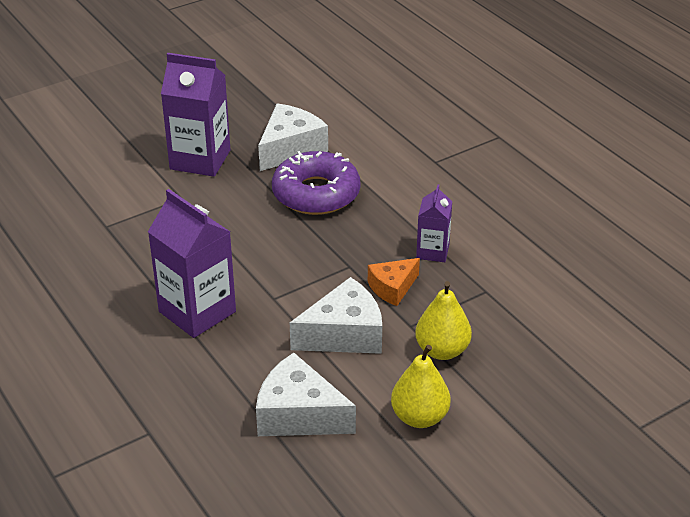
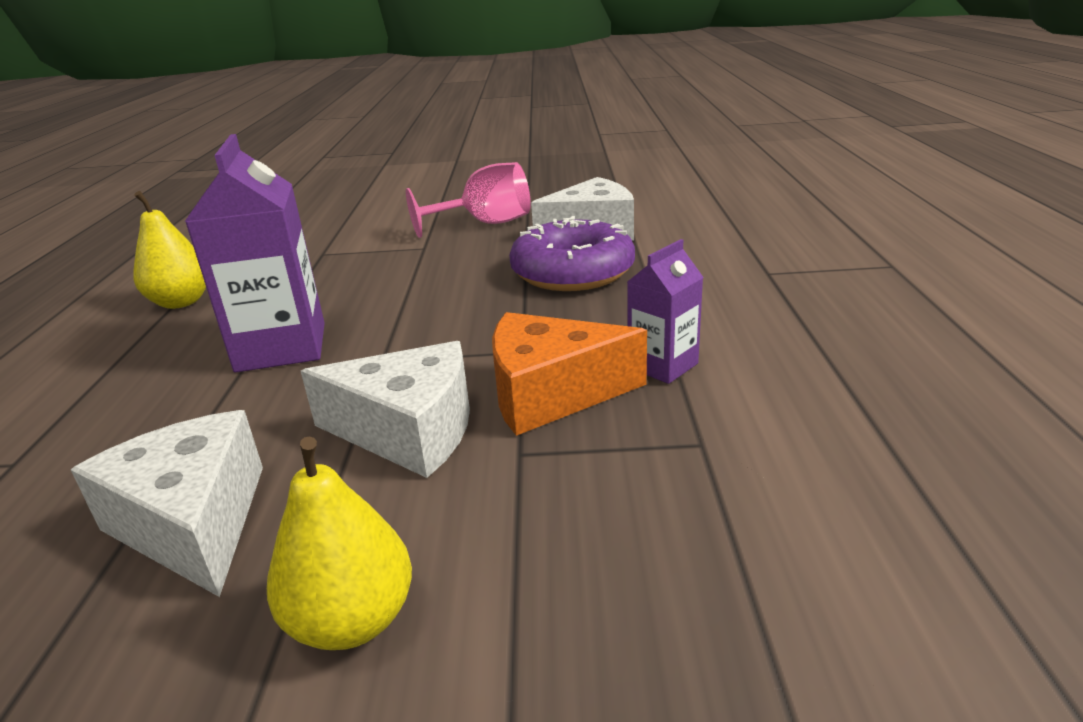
camera: 35 degrees right, 10 degrees down
(200, 160) = (486, 224): purple carton -> pink goblet
(392, 288) = (551, 393): orange cheese -> orange cheese, size x1.61
(442, 350) = (527, 512): yellow pear -> yellow pear (181, 302)

